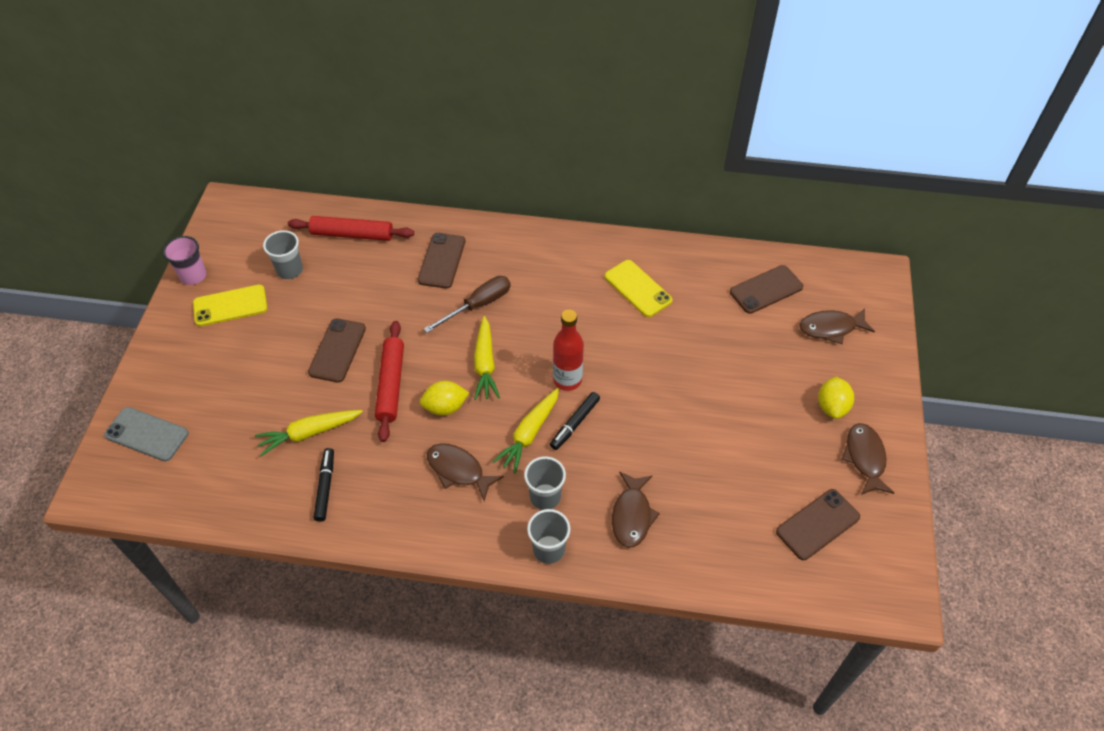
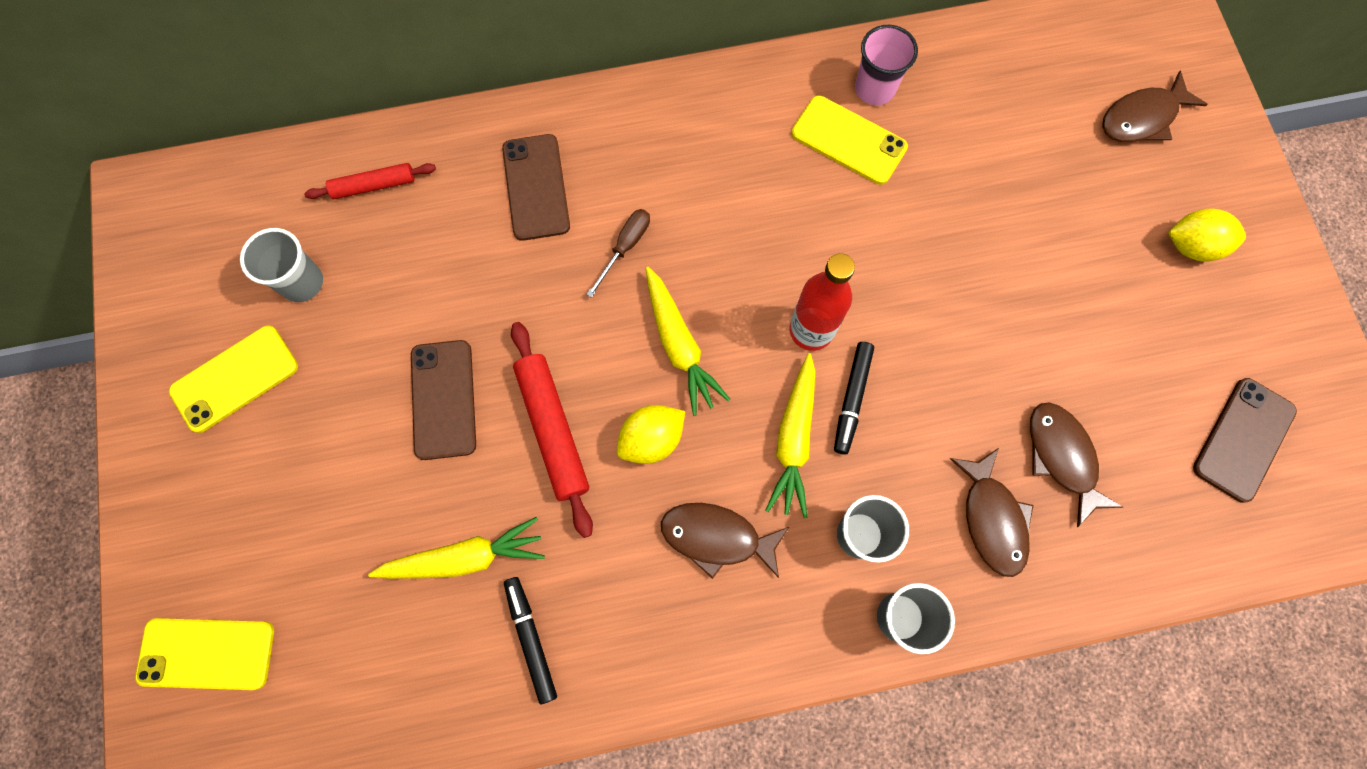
camera: 20 degrees left, 20 degrees up
(146, 434) = (206, 653): grey phone -> yellow phone
(193, 276) = (147, 345): pink cup -> pink cup (874, 89)
(309, 433) = (465, 557): yellow carrot -> yellow carrot turned 150 degrees counterclockwise
(352, 234) = (373, 185): red rolling pin -> red rolling pin, size x0.62
(478, 305) = (625, 247): brown screwdriver -> brown screwdriver, size x0.65
(766, 289) = (1030, 83): brown phone -> none
(832, 406) = (1191, 246): yellow lemon -> yellow lemon turned 75 degrees counterclockwise
(865, 458) = (1265, 312): brown fish -> brown fish (1062, 457)

